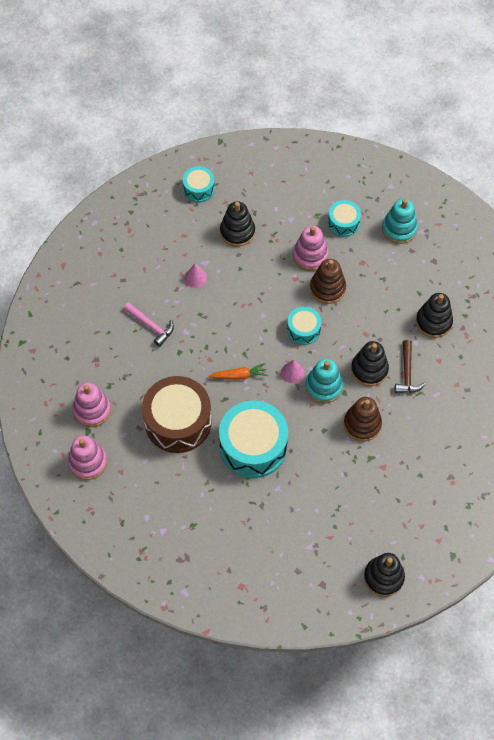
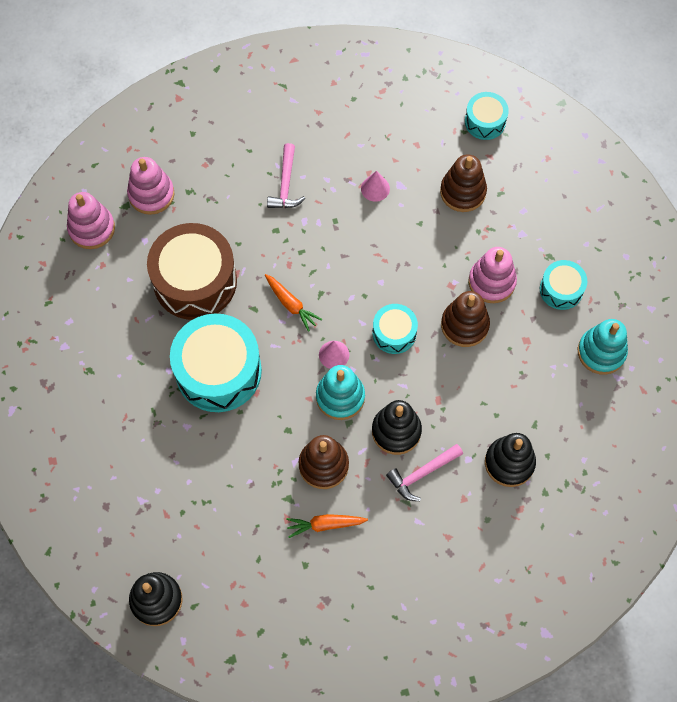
camera: 55 degrees right, 5 degrees up
(237, 232) = (463, 192): black stacking toy -> brown stacking toy
(402, 447) = (325, 525): none -> orange carrot
(407, 373) = (422, 473): brown hammer -> pink hammer

